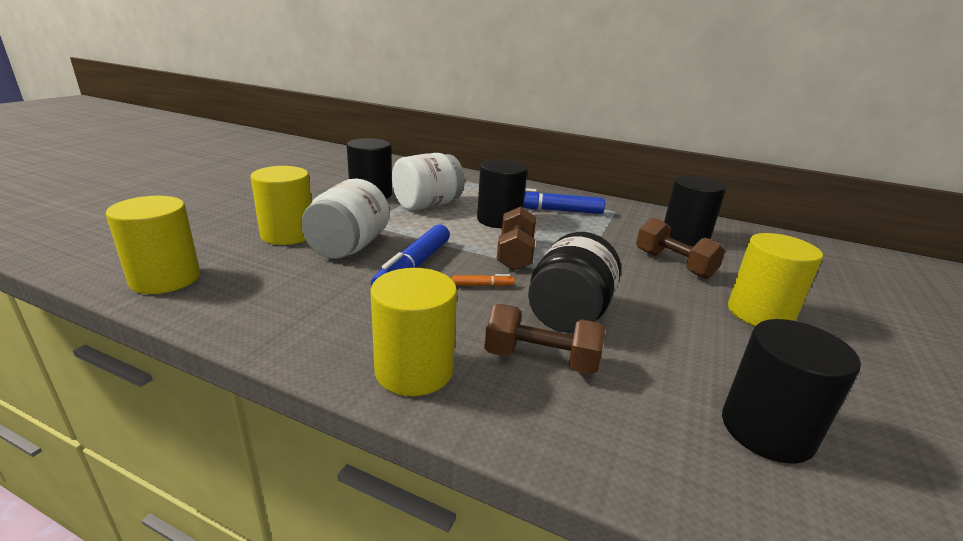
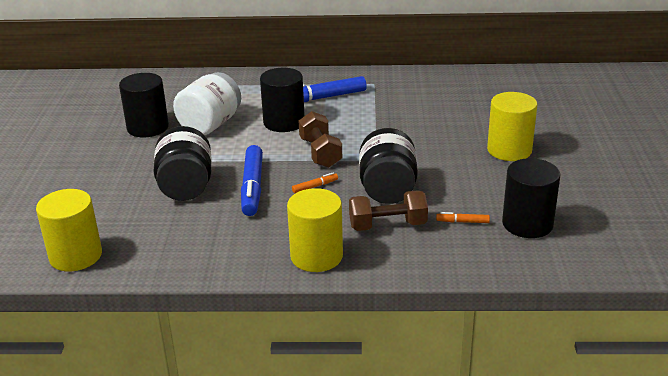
camera: 20 degrees left, 5 degrees up
(288, 234) = (122, 191): yellow cylinder -> none
(348, 247) = (186, 187): white jar -> black jar
(655, 390) = (462, 222): none -> orange marker
(673, 264) = (440, 126): brown dumbbell -> none
(685, 237) = (439, 96): black cylinder -> none

